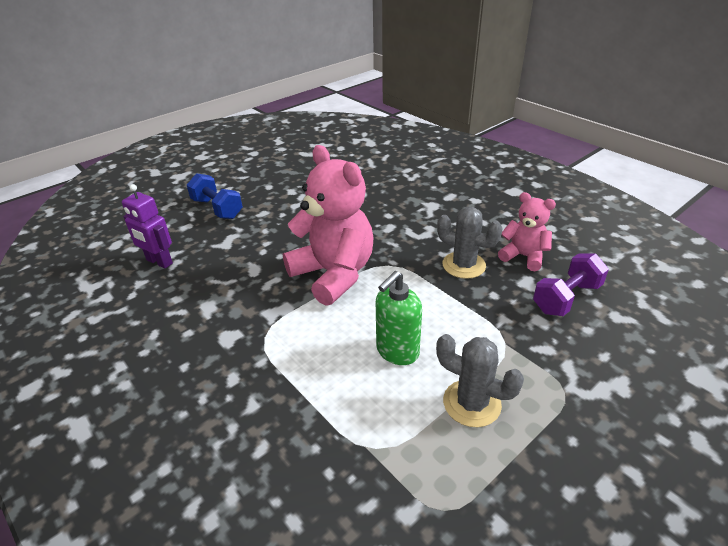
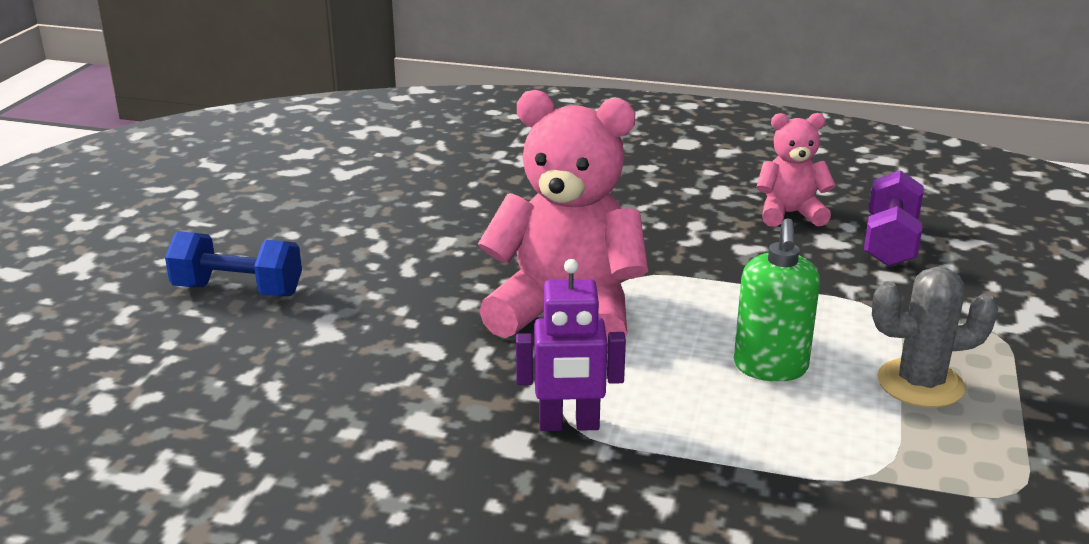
camera: 35 degrees left, 10 degrees down
(159, 262) = (238, 396): purple robot -> purple robot (569, 425)
(464, 265) = (730, 246): grey cactus -> none

